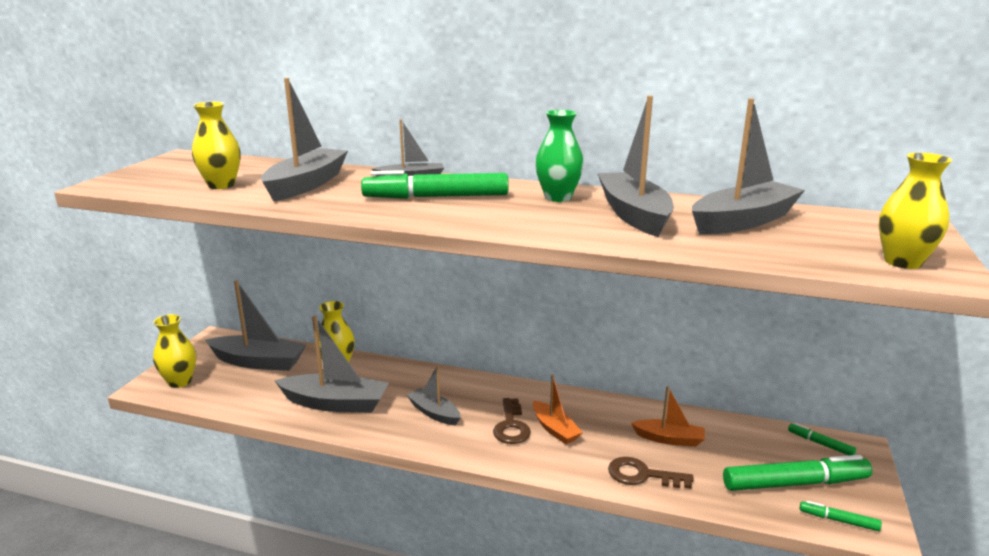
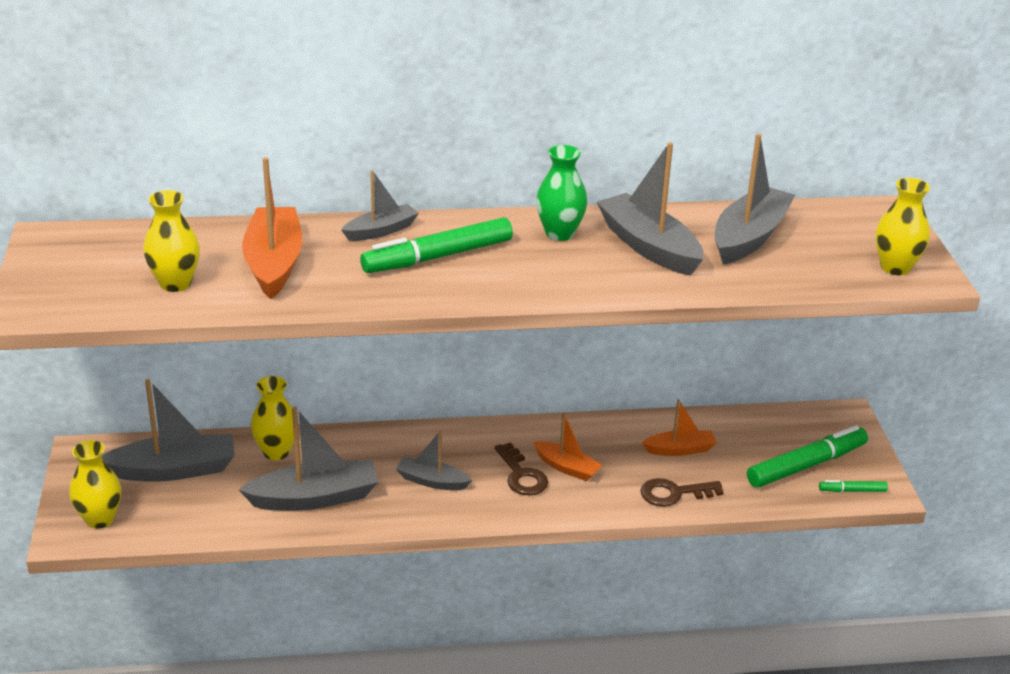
camera: 25 degrees left, 10 degrees up
(306, 184) = (274, 263): grey boat -> orange boat
(820, 444) = (814, 419): green marker -> none

